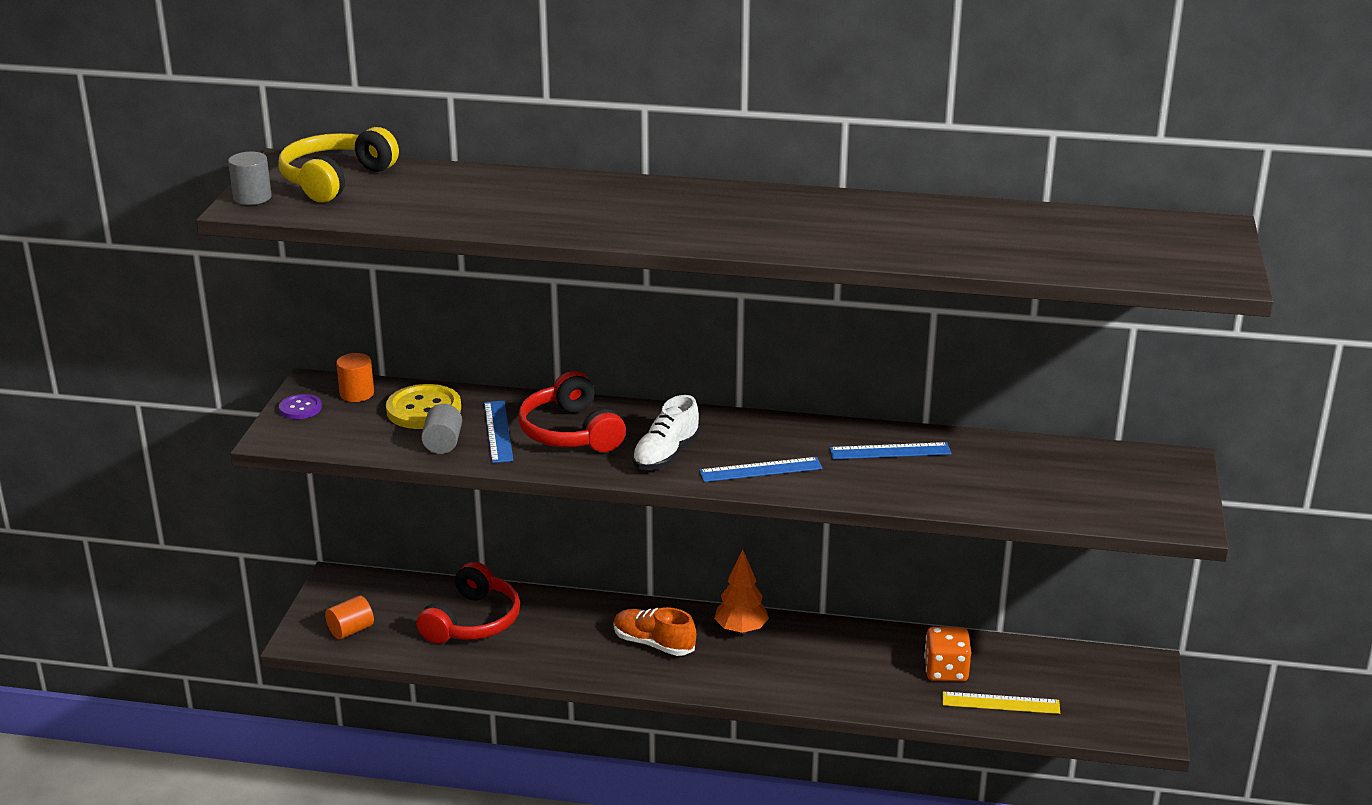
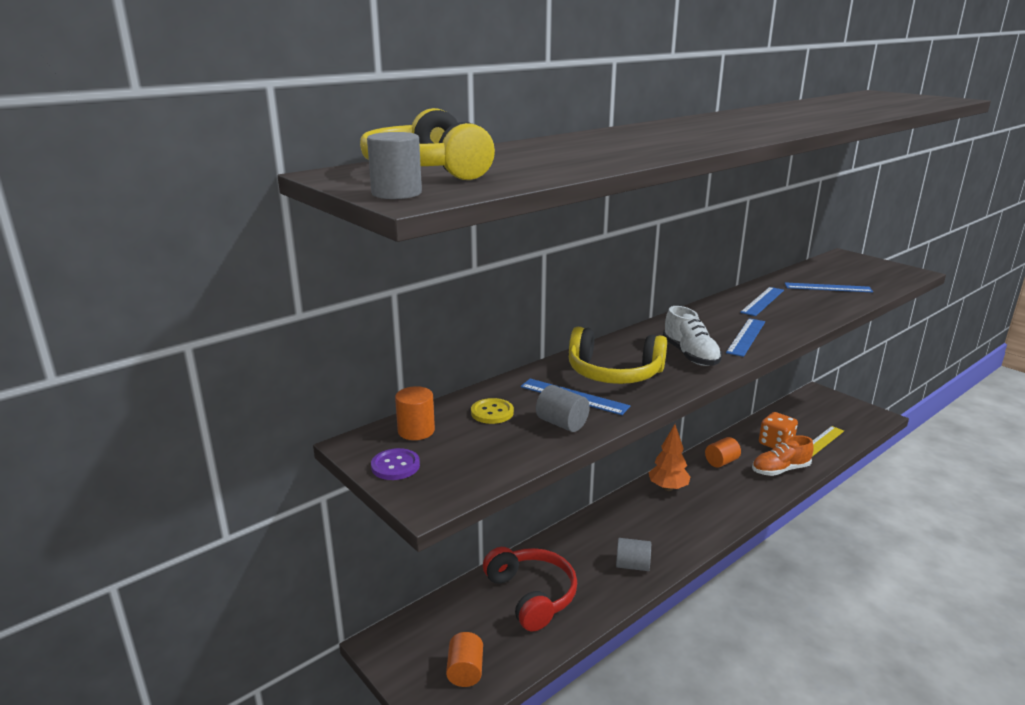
camera: 50 degrees left, 5 degrees down
(423, 409) = (492, 412): yellow button -> yellow button, size x0.56
(570, 432) = (614, 373): red headphones -> yellow headphones
(579, 657) = (632, 565): none -> grey cylinder
(653, 643) = (648, 527): orange shoe -> orange shoe (780, 470)
(845, 646) = (721, 462): none -> orange cylinder
(1011, 478) = (828, 287): none -> blue ruler

